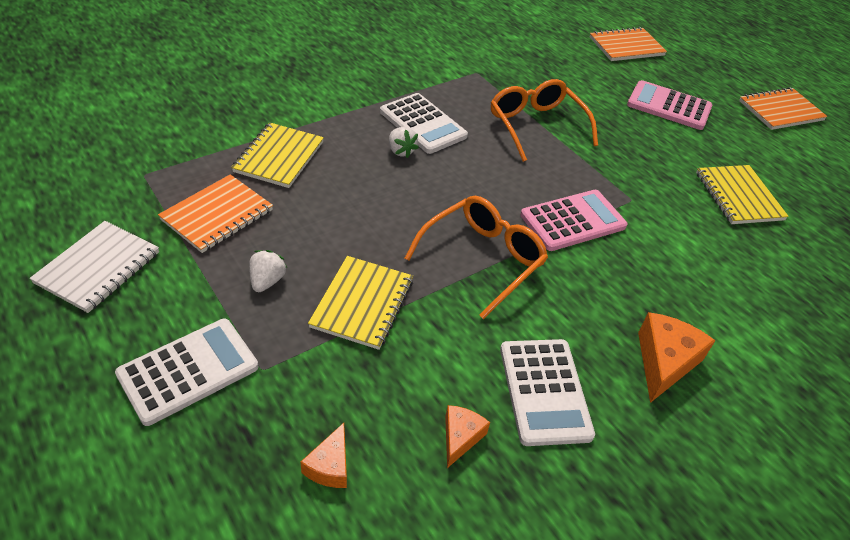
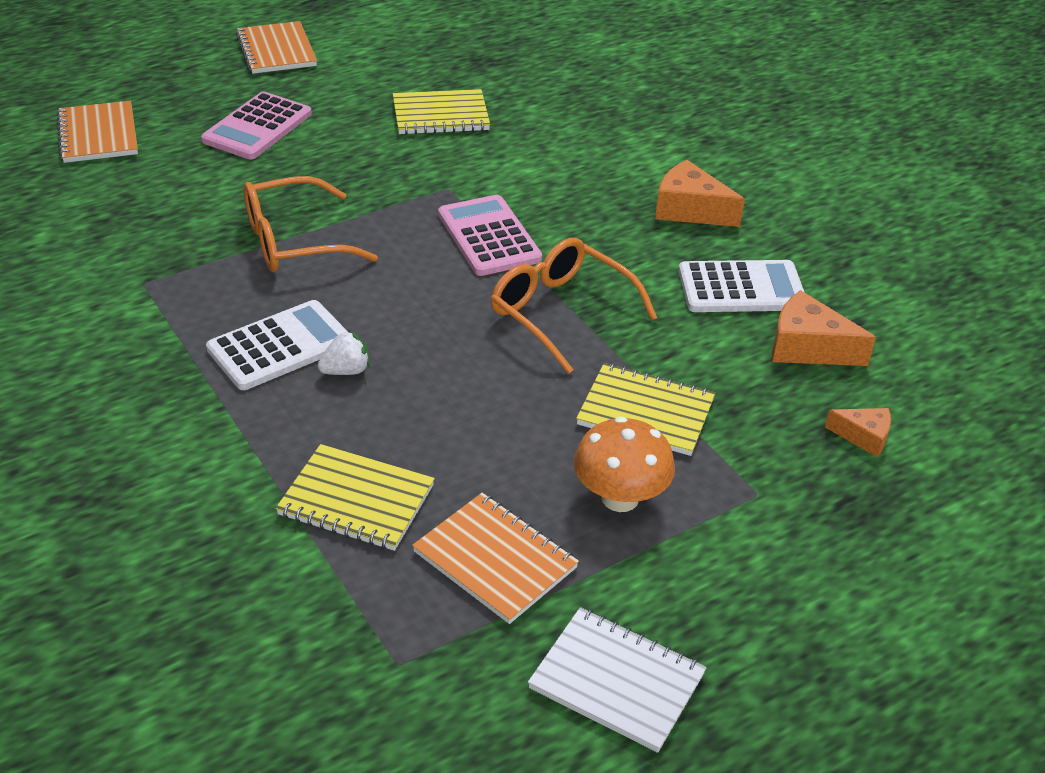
camera: 85 degrees left, 5 degrees down
(188, 371) = (774, 558): white calculator -> none
(267, 281) = (620, 498): white strawberry -> orange mushroom
(460, 437) = (808, 347): orange cheese -> orange cheese, size x1.68

